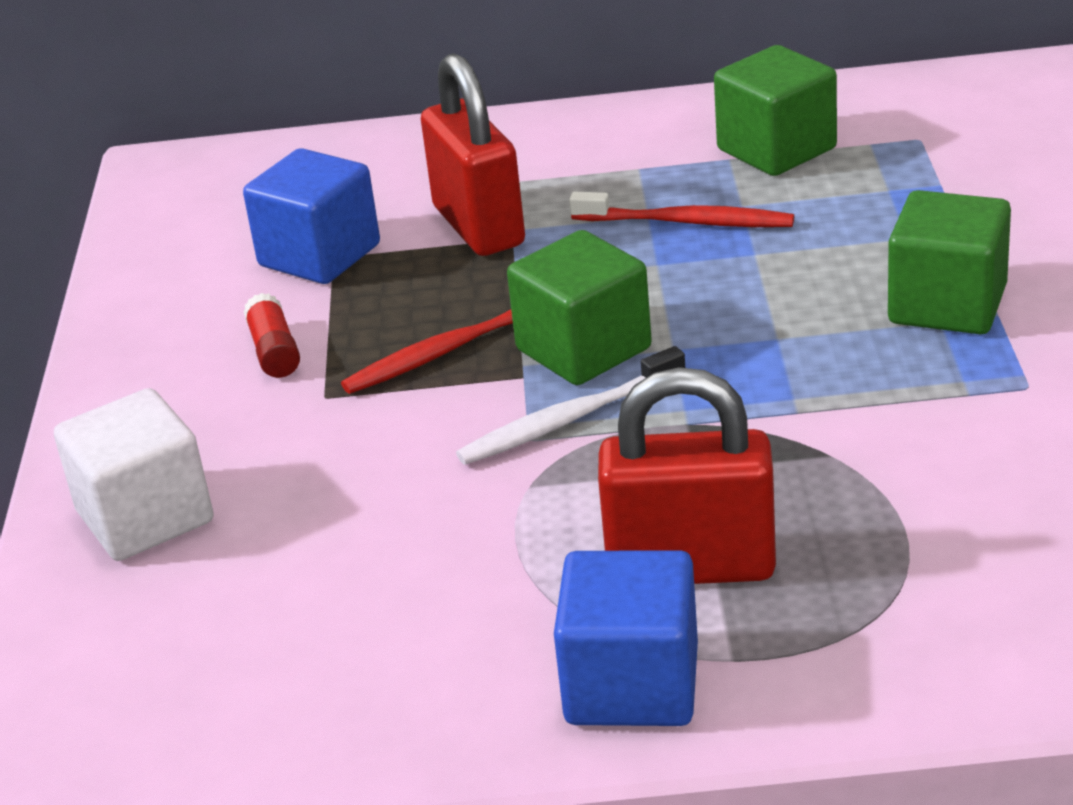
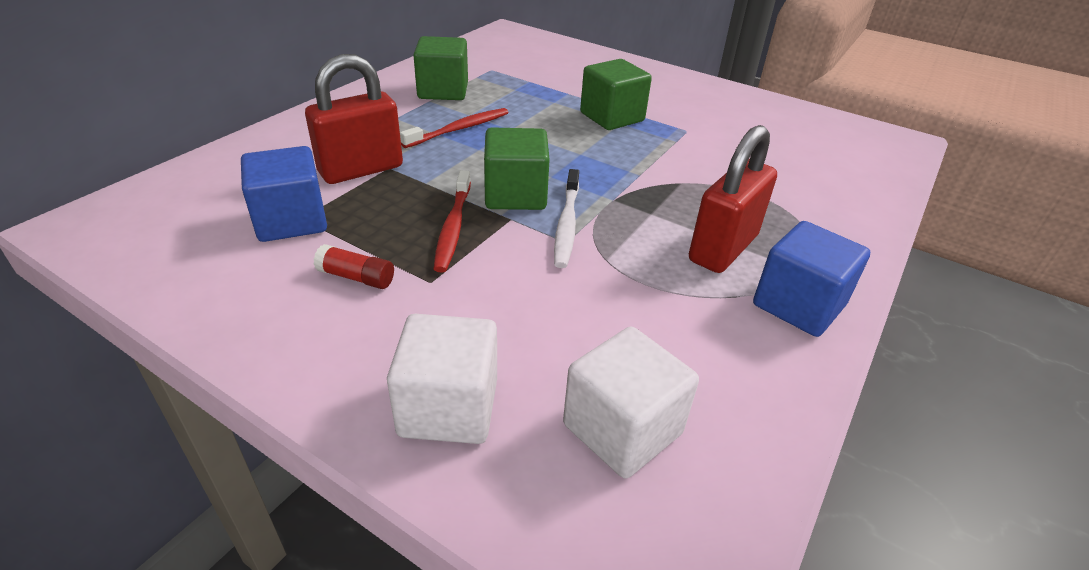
camera: 60 degrees left, 5 degrees up
(226, 639) = (622, 429): none -> white cube
(478, 226) = (361, 170): red padlock -> red padlock turned 45 degrees counterclockwise

